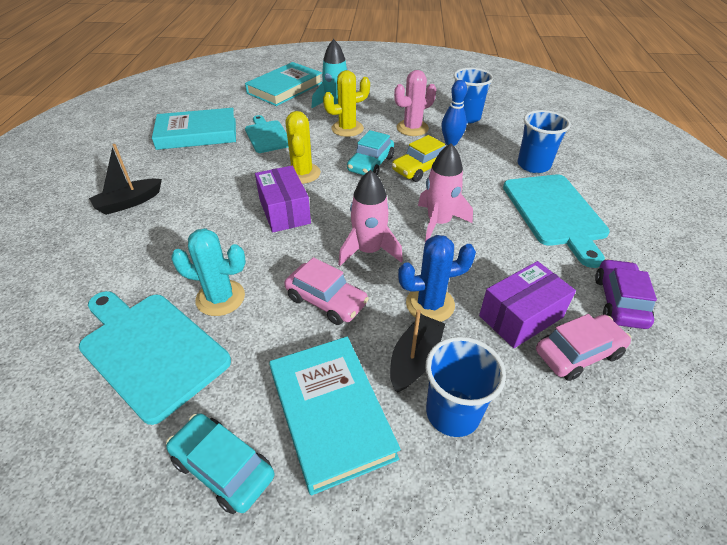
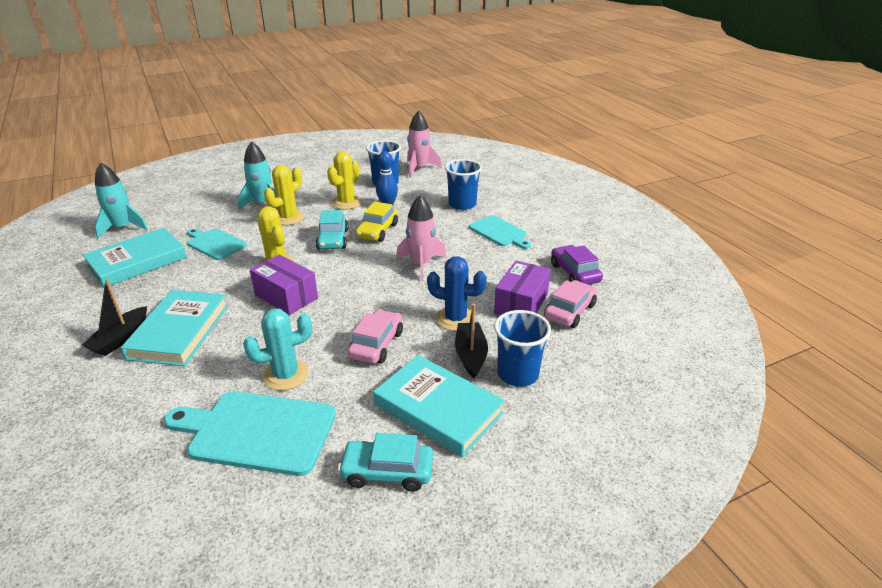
camera: 30 degrees left, 10 degrees down
(211, 99) = (123, 228): none -> turquoise rocket
(285, 88) = (196, 199): turquoise book -> turquoise book (179, 332)
(326, 300) = (376, 344): pink car -> pink car turned 75 degrees counterclockwise
(369, 251) = (382, 301): pink rocket -> pink rocket (419, 168)
(412, 128) = (346, 203): pink cactus -> yellow cactus
(430, 304) = (455, 319): blue cactus -> blue cactus turned 60 degrees clockwise
(555, 213) = (499, 232): turquoise cutting board -> turquoise cutting board, size x0.62

